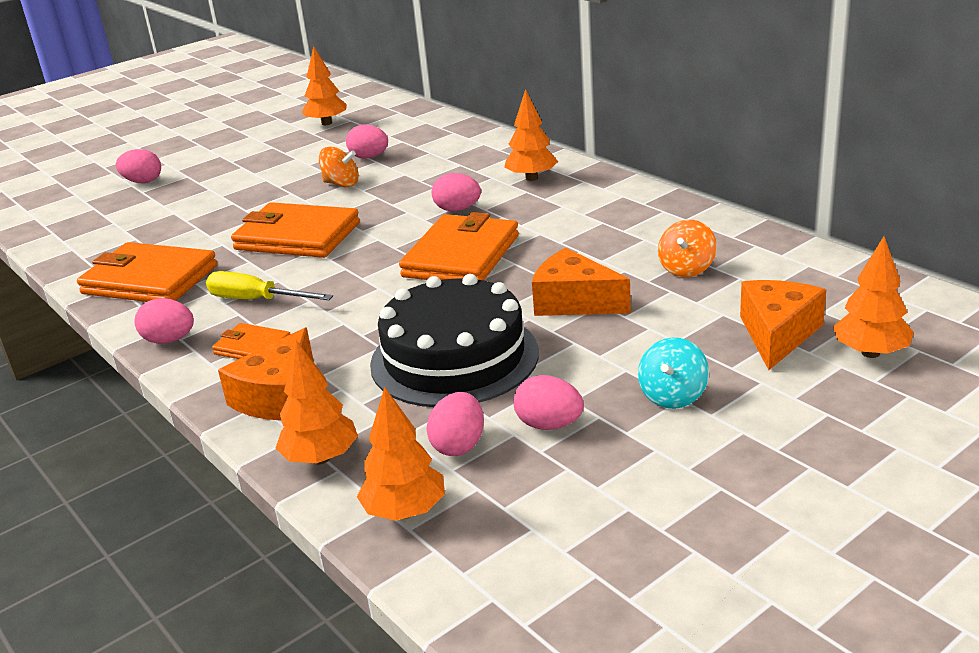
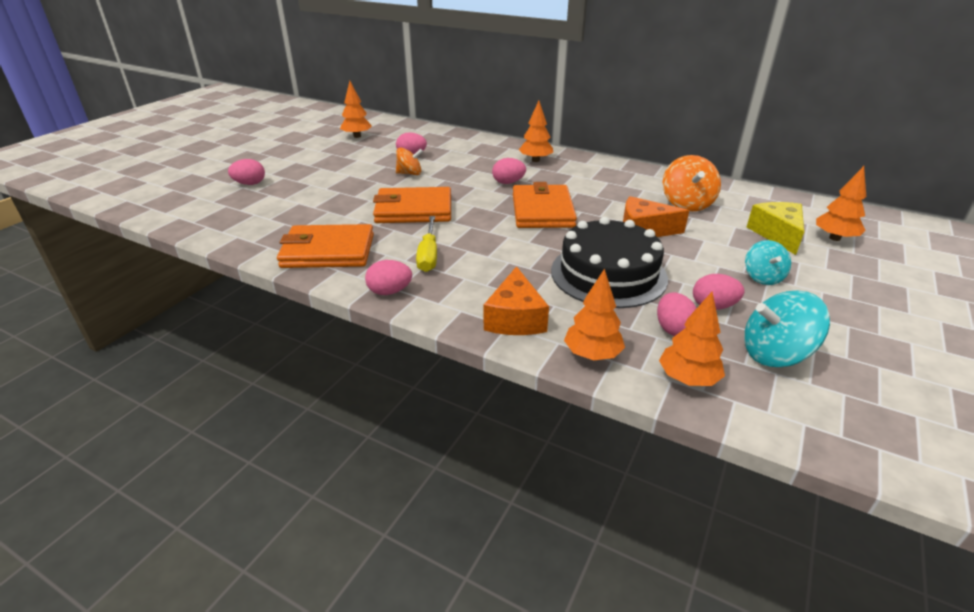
camera: 25 degrees left, 5 degrees up
(252, 347) = (460, 287): orange wallet -> none
(256, 300) = (428, 255): yellow screwdriver -> yellow screwdriver turned 90 degrees counterclockwise
(560, 504) = (775, 354): none -> turquoise spinning top
(686, 269) = (686, 204): orange spinning top -> orange spinning top, size x1.55
(777, 334) = (777, 234): orange cheese -> yellow cheese

